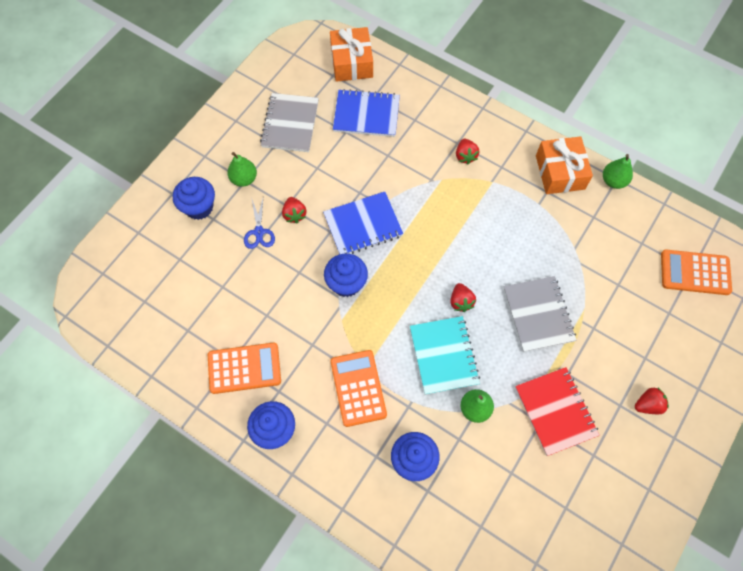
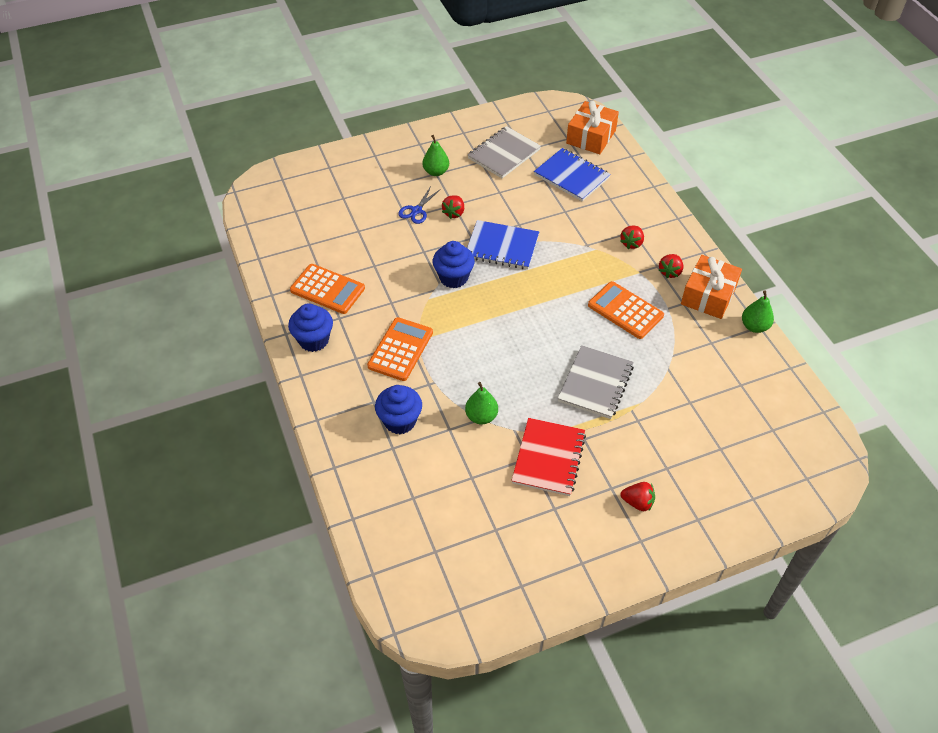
camera: 35 degrees right, 15 degrees down
(199, 207) = (386, 173): blue cupcake -> none
(443, 356) = (488, 367): turquoise notebook -> none
(461, 302) = (536, 339): red strawberry -> red strawberry (670, 272)
(695, 272) = (774, 433): orange calculator -> orange calculator (625, 310)

